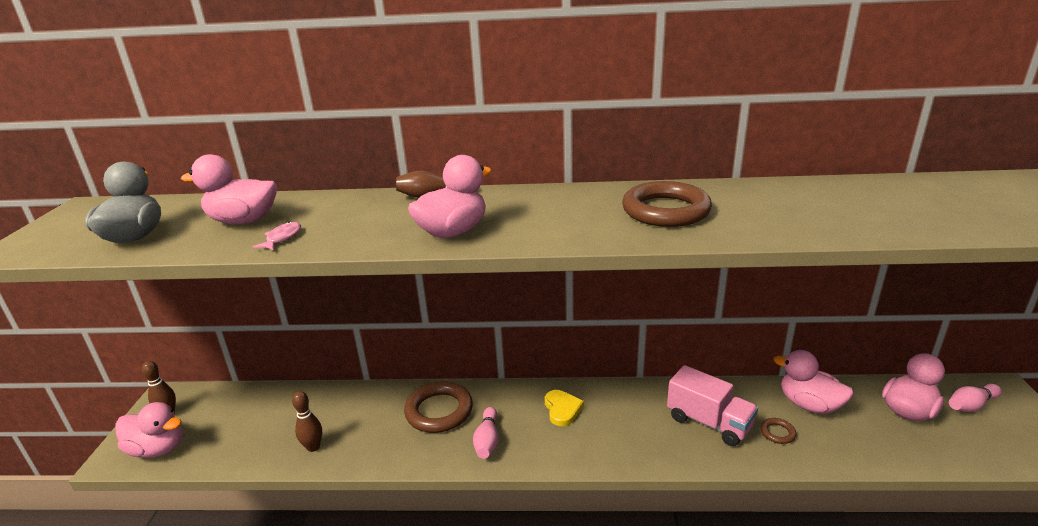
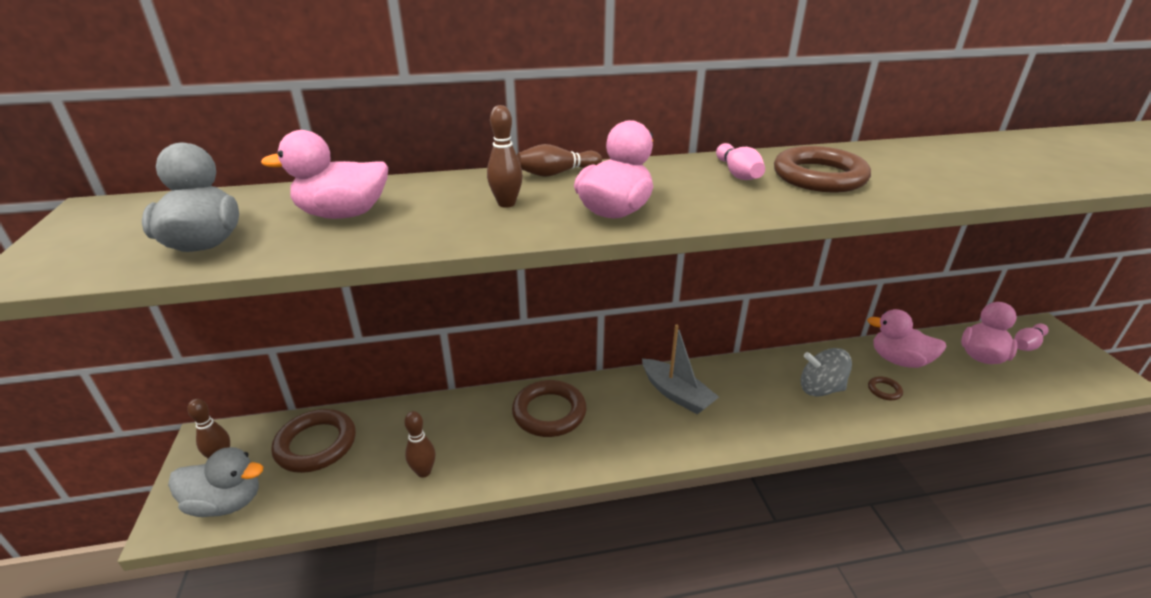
camera: 15 degrees left, 5 degrees up
(158, 449) = (226, 502): pink duck -> grey duck
(241, 412) = (316, 444): none -> brown ring
(282, 238) = (412, 231): pink fish -> none
(371, 220) = (506, 203): none -> brown bowling pin
(487, 440) = (615, 437): pink bowling pin -> pink bowling pin (737, 173)
(562, 409) = (676, 394): yellow heart -> grey boat
(709, 422) = (820, 388): pink truck -> grey spinning top

